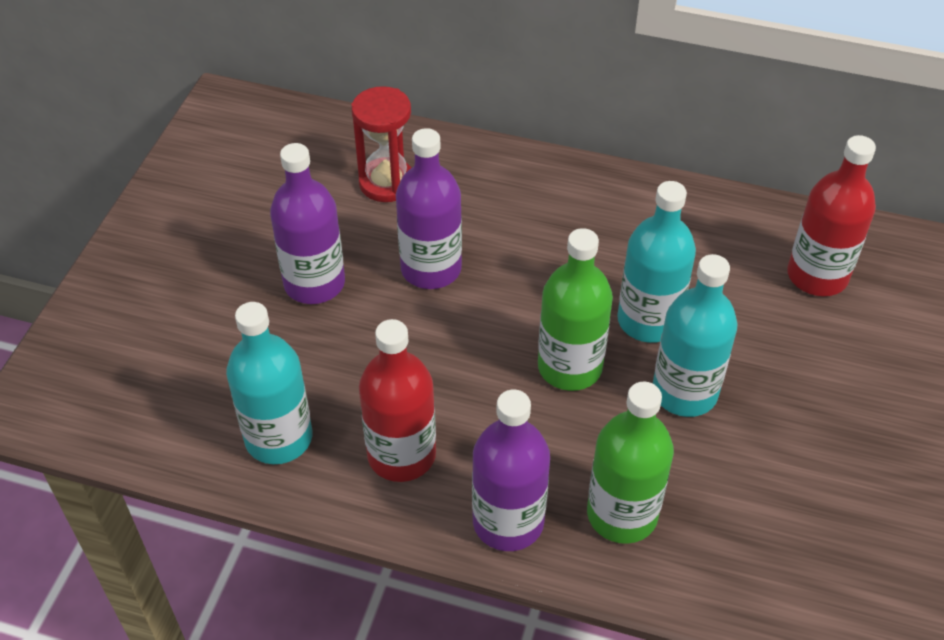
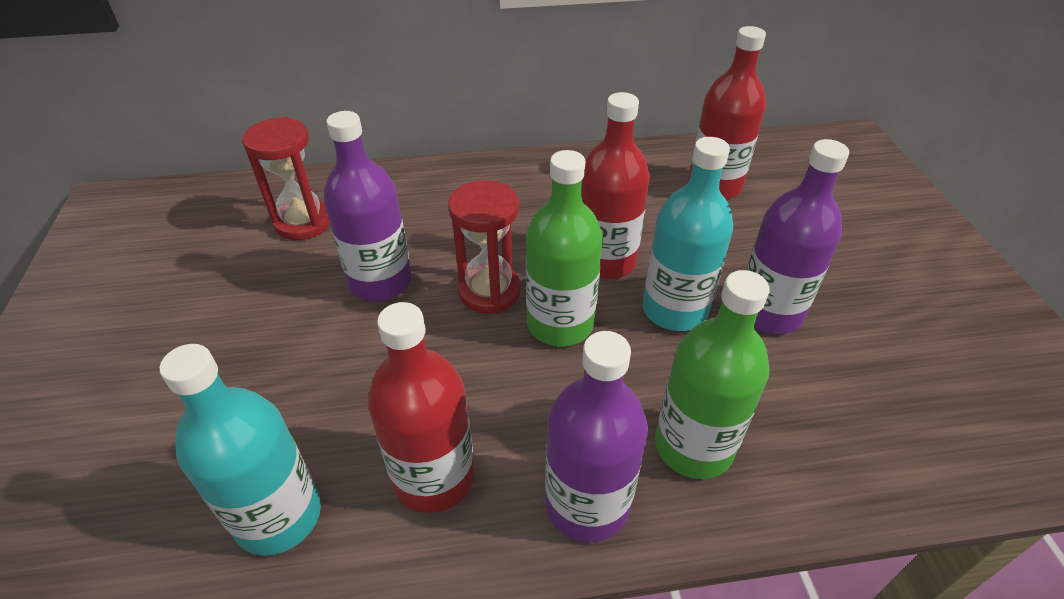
camera: 25 degrees left, 5 degrees down
(314, 283) = (261, 333): purple bottle -> purple bottle (768, 312)
(522, 313) = (489, 291): none -> red hourglass
(648, 320) = (605, 261): turquoise bottle -> red bottle

